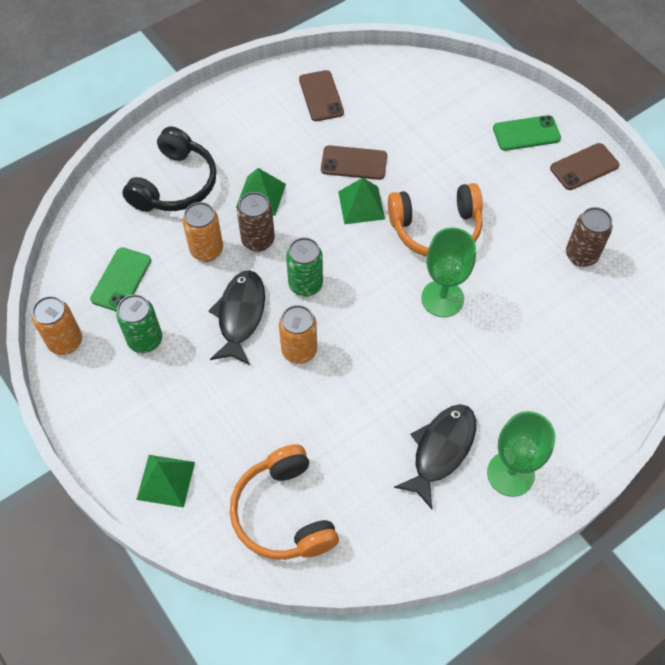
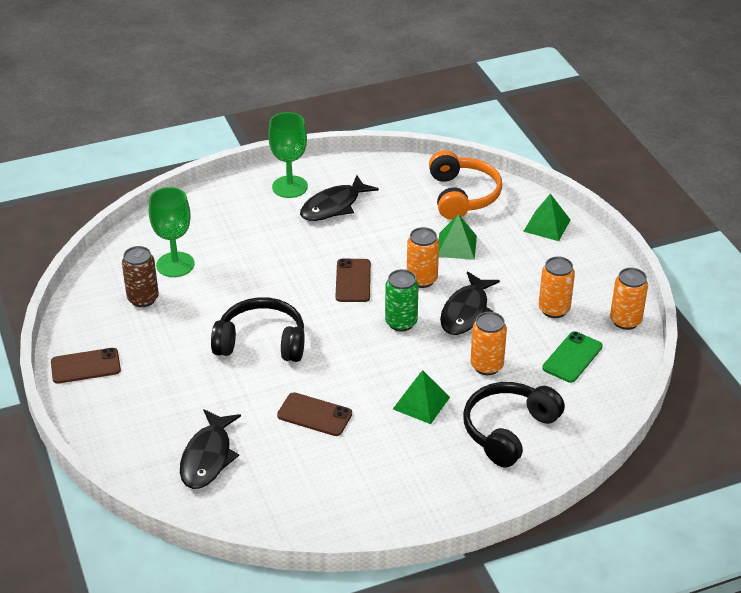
camera: 165 degrees left, 20 degrees down
(145, 340) = (554, 309): green can -> orange can
(258, 240) = (435, 365): brown can -> none
(321, 96) = (322, 493): brown phone -> brown phone (353, 281)
(361, 205) = (323, 375): green pyramid -> green pyramid (456, 246)
(427, 106) = (207, 457): none -> black fish
(436, 229) = (261, 342): orange headphones -> black headphones
(442, 298) = (284, 291): green goblet -> green goblet (175, 264)
(526, 133) = (120, 408): green phone -> none

